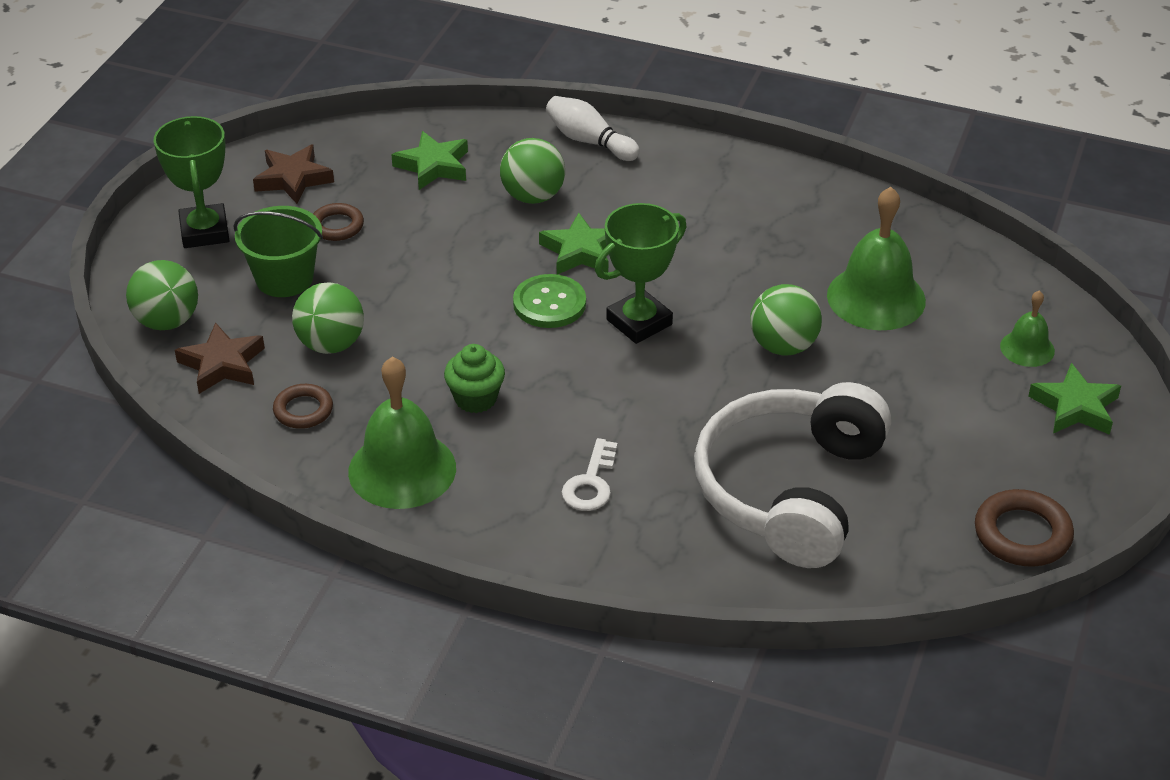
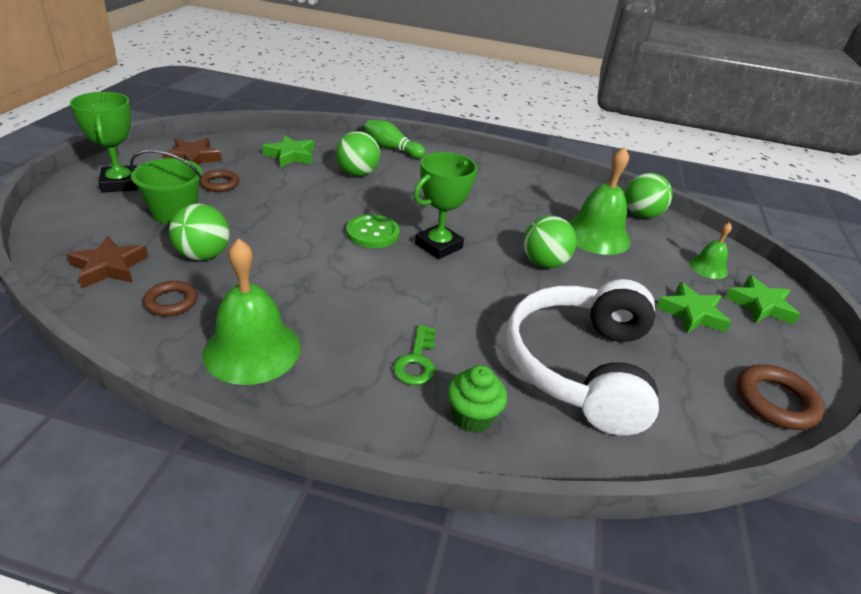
camera: 10 degrees left, 5 degrees down
(167, 321) = (72, 237): green ball -> green ball (641, 214)
(475, 399) = (317, 295): green cupcake -> green cupcake (472, 417)
(580, 251) = (392, 203): green star -> green star (692, 313)
(589, 141) = (392, 148): white bowling pin -> green bowling pin
(590, 483) = (416, 361): white key -> green key

